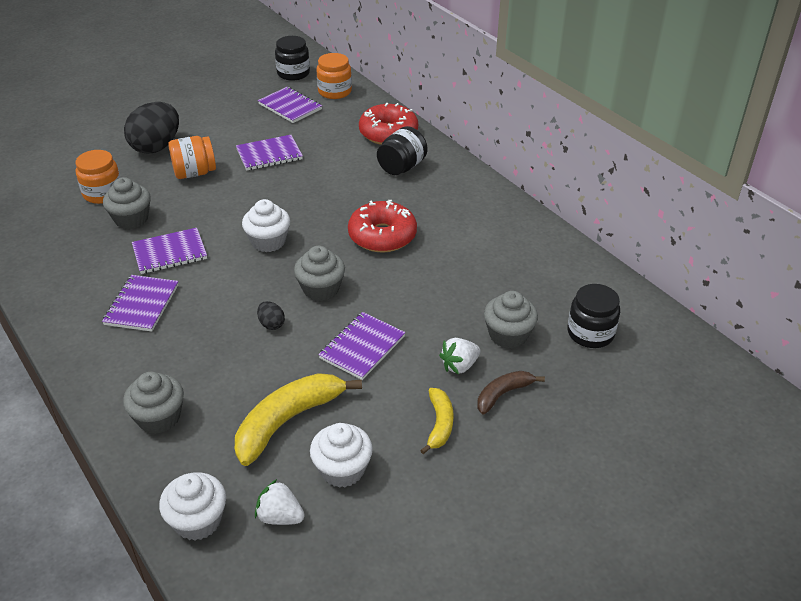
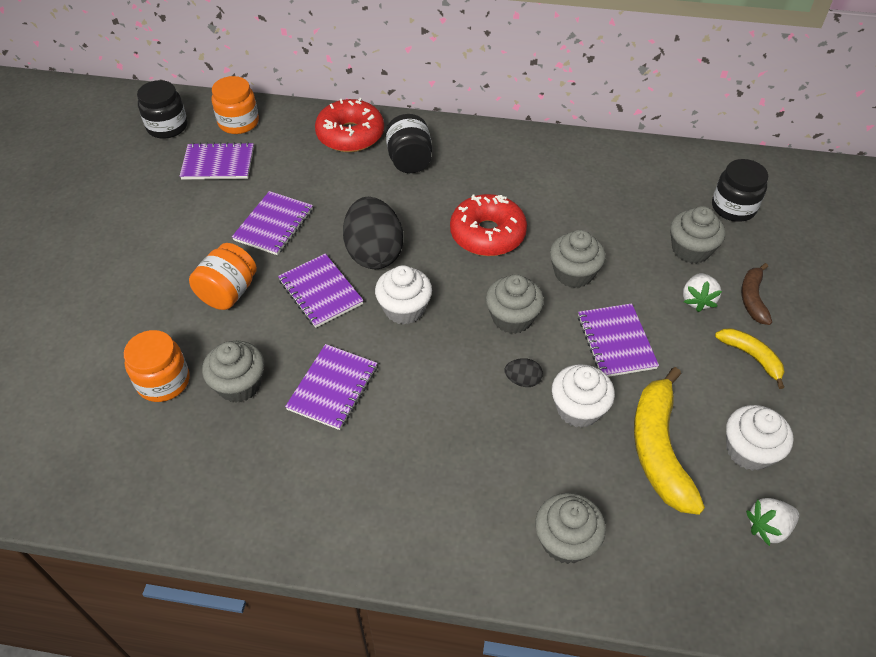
camera: 45 degrees left, 10 degrees up
(141, 305) = (387, 457): purple notebook -> purple notebook (320, 292)
(156, 147) = (142, 293): black egg -> black egg (374, 253)
(198, 521) = (725, 591): white cupcake -> white cupcake (578, 409)
(400, 292) = (573, 273): none -> grey cupcake

